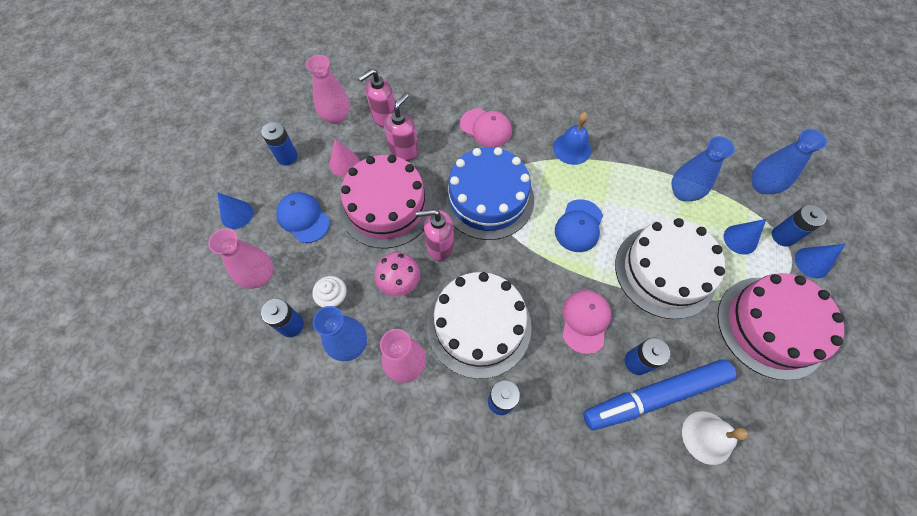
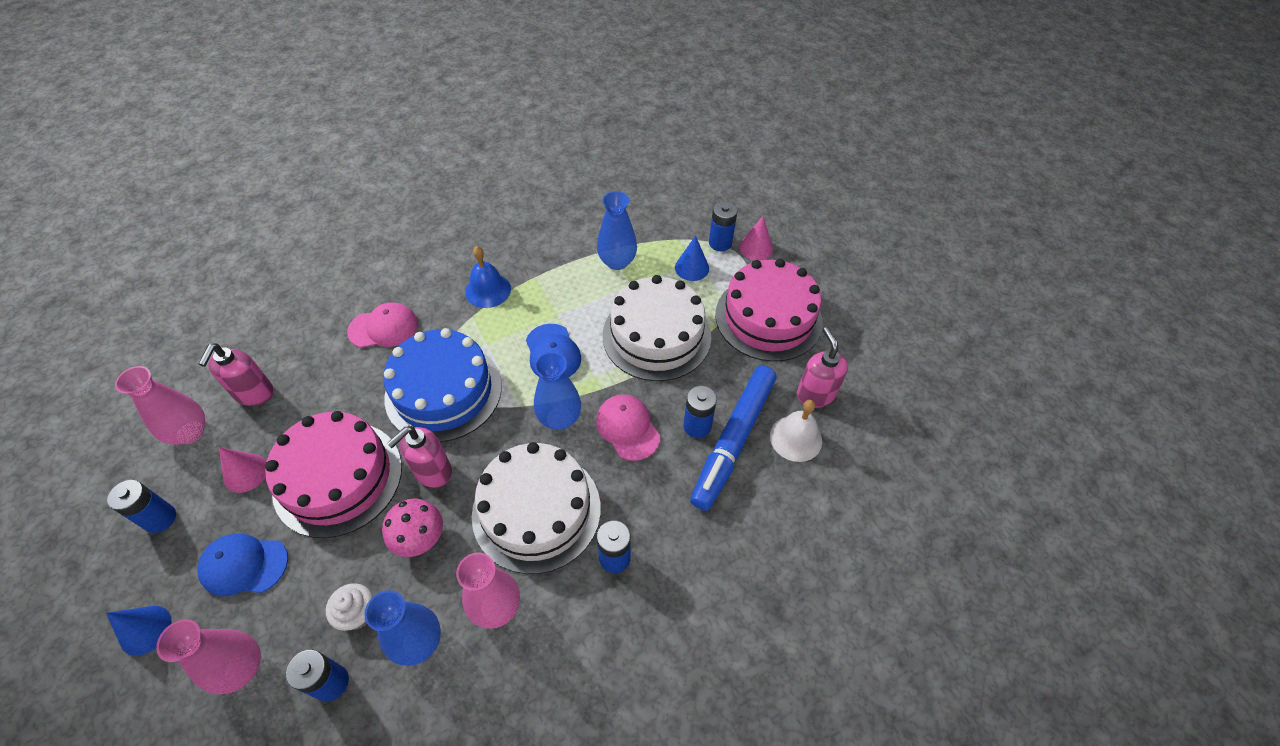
camera: 45 degrees left, 10 degrees down
(404, 150) = (309, 410): pink soap dispenser -> pink soap dispenser (815, 394)
(762, 185) = (673, 214): blue vase -> blue vase (559, 418)
(812, 262) = (756, 248): blue cone -> pink cone

